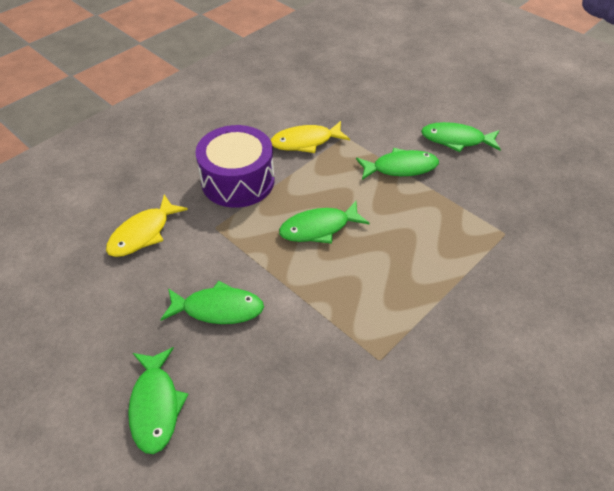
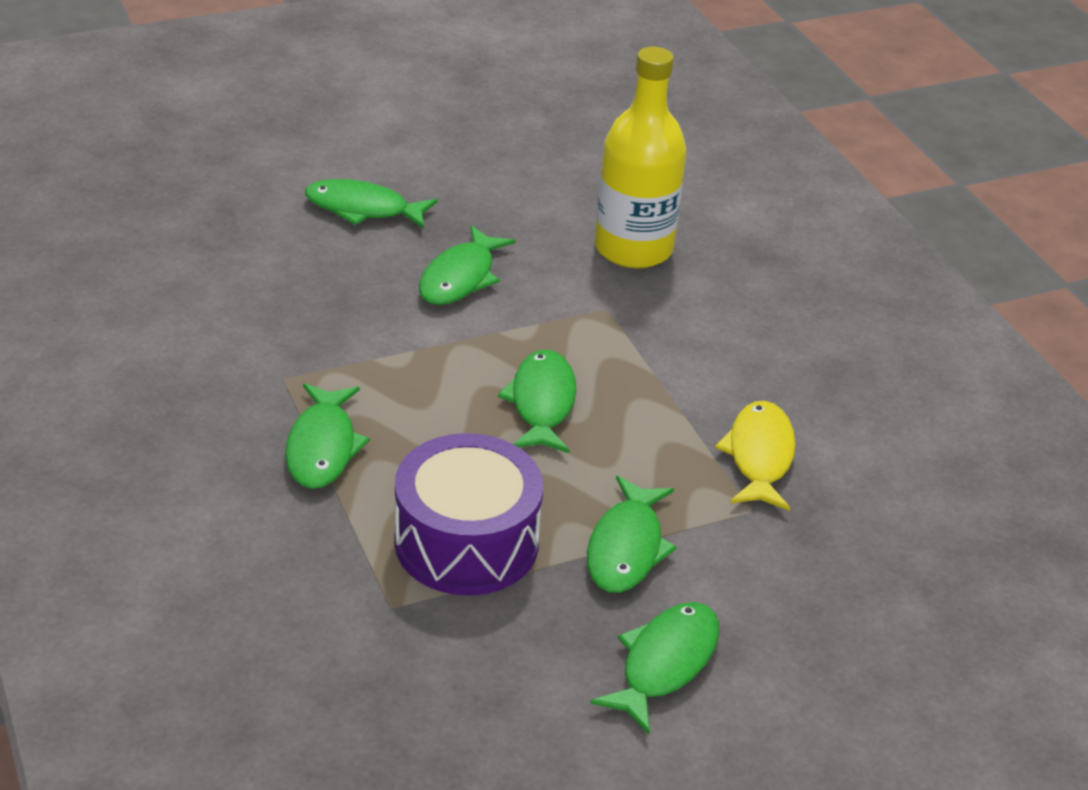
camera: 110 degrees right, 10 degrees down
(143, 233) = (633, 248): yellow fish -> yellow bottle
(238, 181) = (696, 354): purple drum -> purple drum (466, 542)
(424, 310) = (322, 447): none -> green fish

